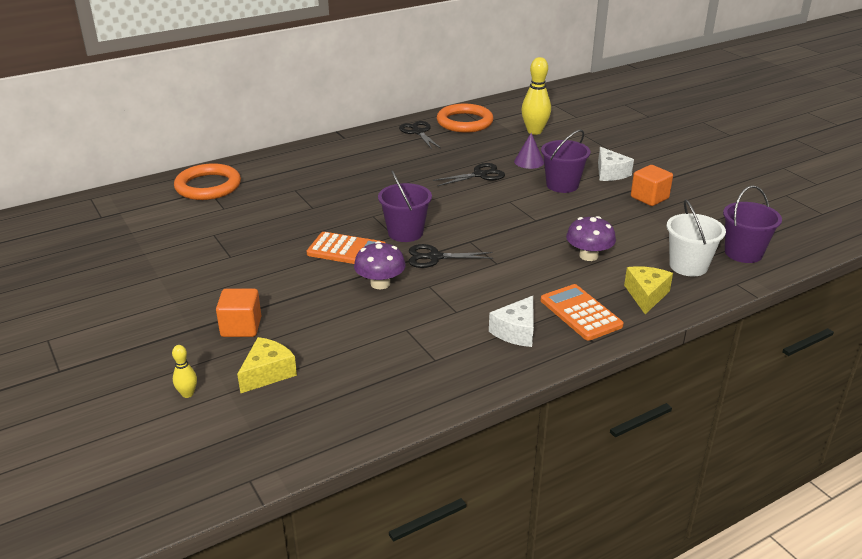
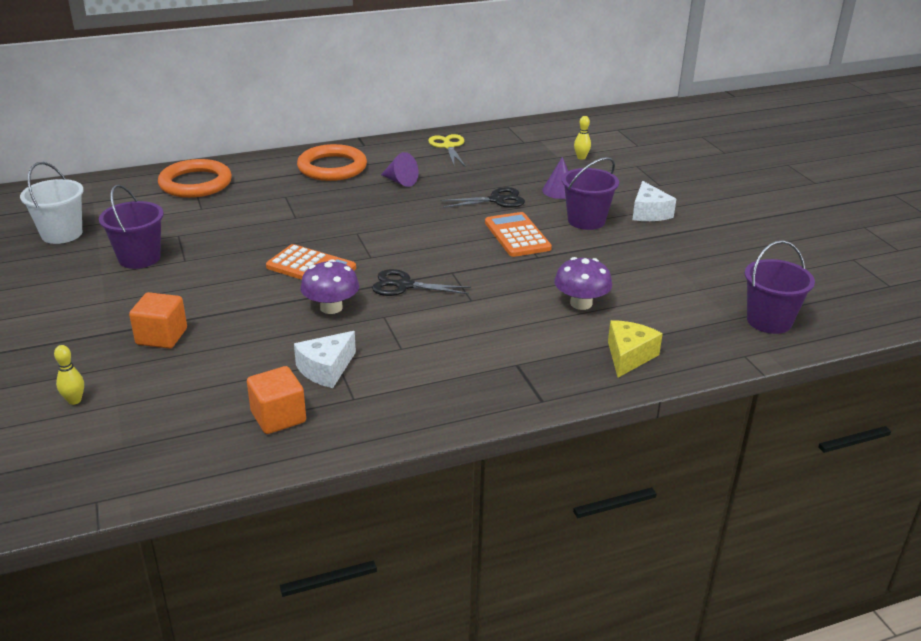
camera: 10 degrees right, 0 degrees up
(267, 373) = (167, 389): yellow cheese -> none
(390, 167) = (400, 181): none -> purple cone
(405, 233) = (384, 255): purple bucket -> purple bucket (139, 258)
(418, 132) = (448, 146): black scissors -> yellow scissors
(464, 122) = (505, 140): orange ring -> orange ring (332, 167)
(516, 331) = (458, 379): white cheese -> white cheese (326, 369)
(534, 131) = (581, 157): yellow bowling pin -> yellow bowling pin, size x0.50
(580, 313) = (542, 367): orange calculator -> orange calculator (517, 235)
(649, 198) = (683, 245): orange cube -> orange cube (278, 417)
(688, 266) = (695, 328): white bucket -> white bucket (62, 234)

